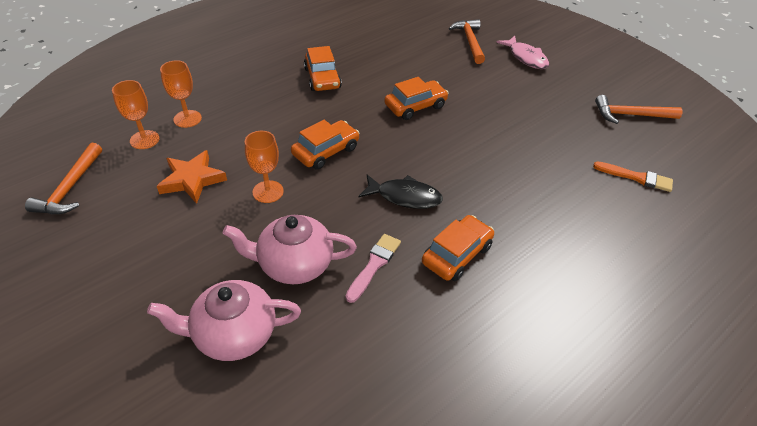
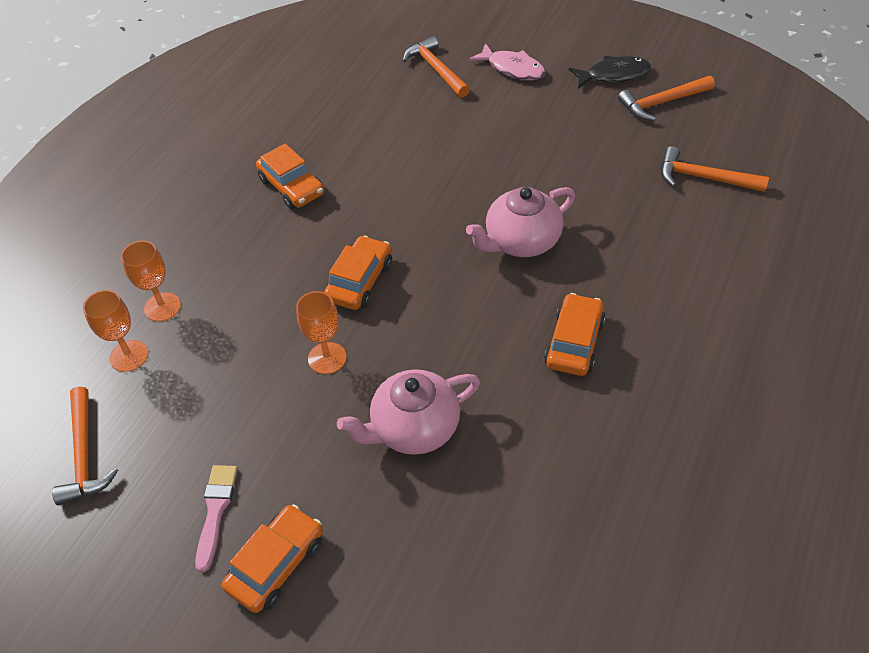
camera: 20 degrees left, 5 degrees up
(192, 180) = (227, 381): orange star -> none
(233, 334) = (402, 530): pink teapot -> pink teapot (521, 241)
(374, 265) = (498, 391): pink brush -> pink brush (216, 511)
(404, 197) = (482, 300): black fish -> black fish (613, 75)
(415, 106) = (425, 182): orange car -> orange car (276, 564)
(636, 177) = (704, 178): orange brush -> orange hammer

